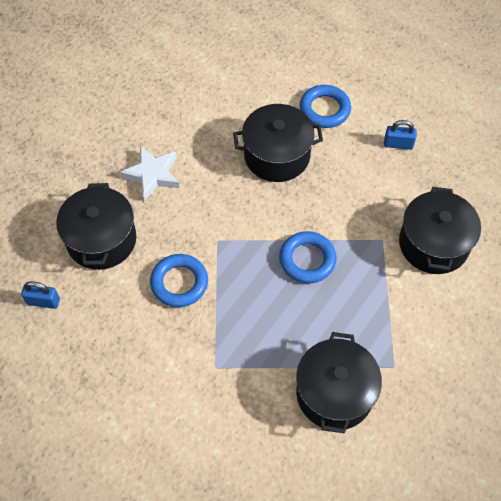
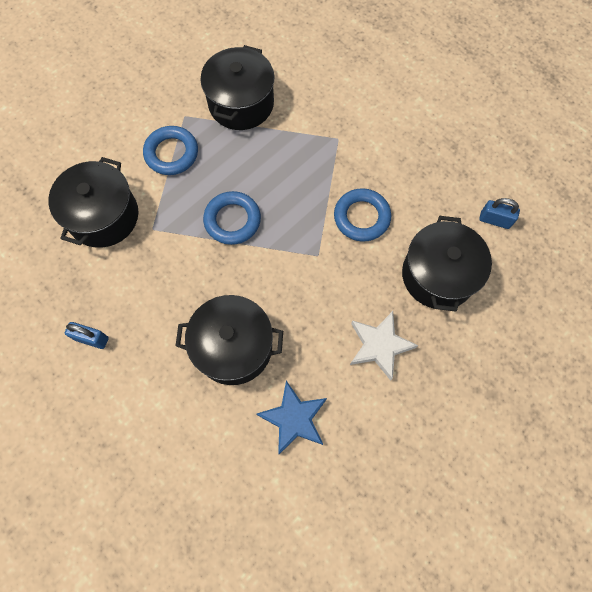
camera: 170 degrees left, 10 degrees up
(216, 115) = (294, 418): none -> blue star
(324, 109) = (160, 404): blue ring -> blue ring (171, 153)

